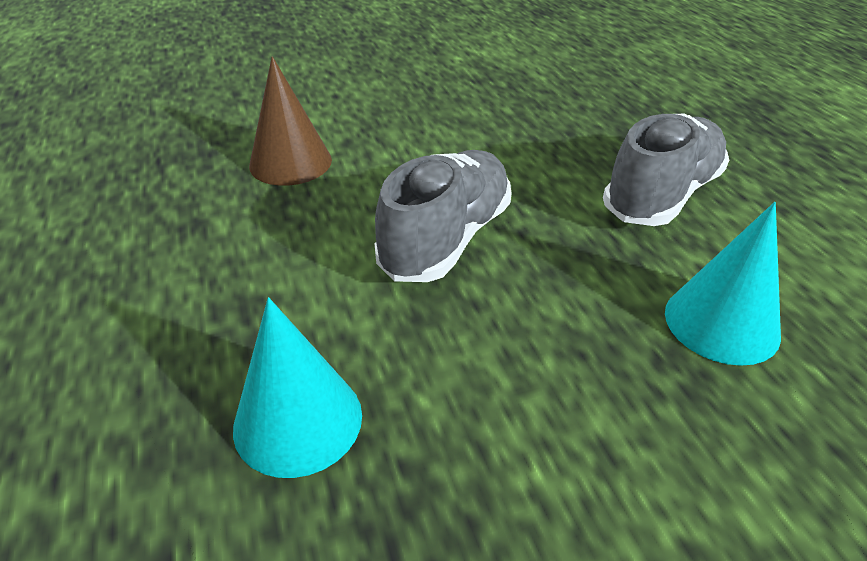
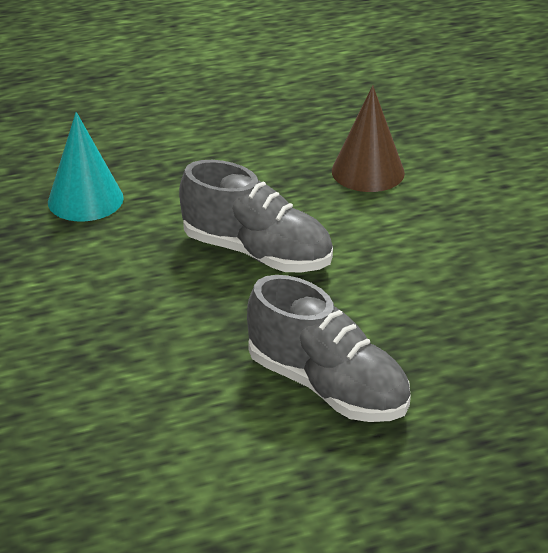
camera: 90 degrees right, 5 degrees down
(721, 323) = (142, 387): turquoise cone -> none

